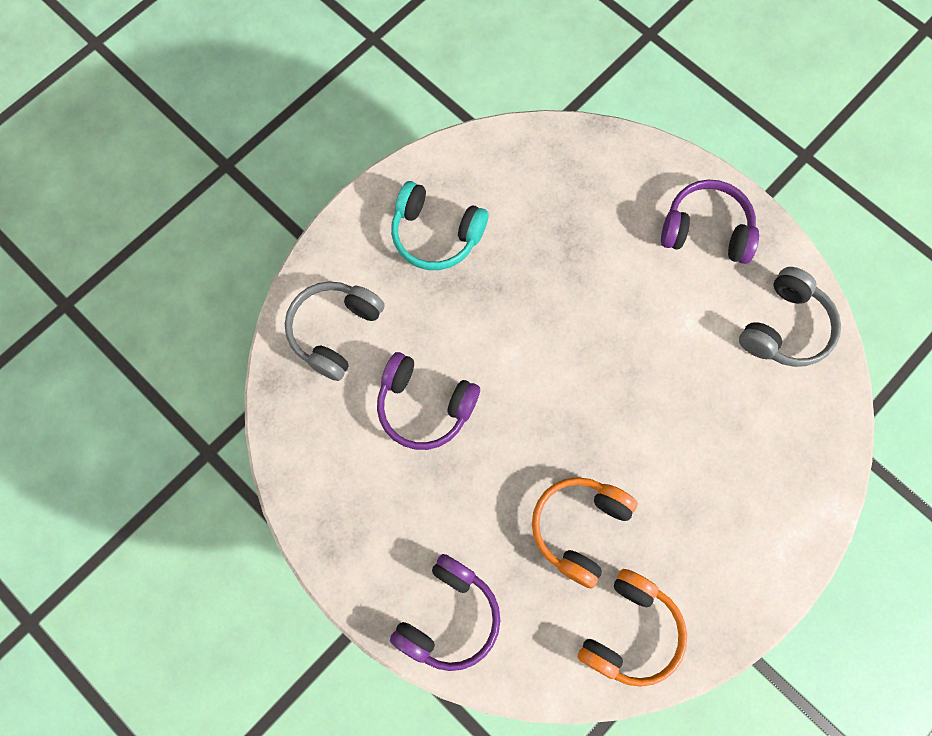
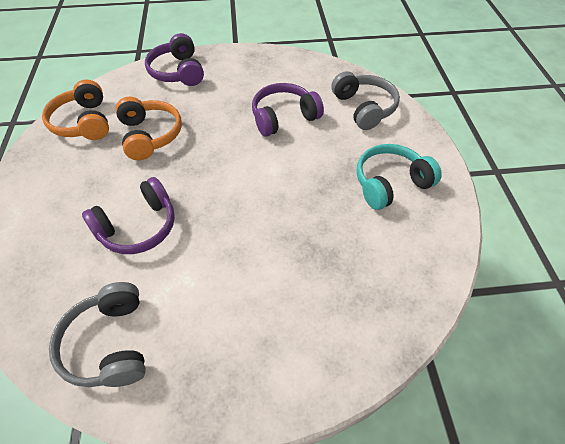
camera: 130 degrees right, 20 degrees down
(706, 230) = (239, 358): purple headphones -> purple headphones (138, 227)

